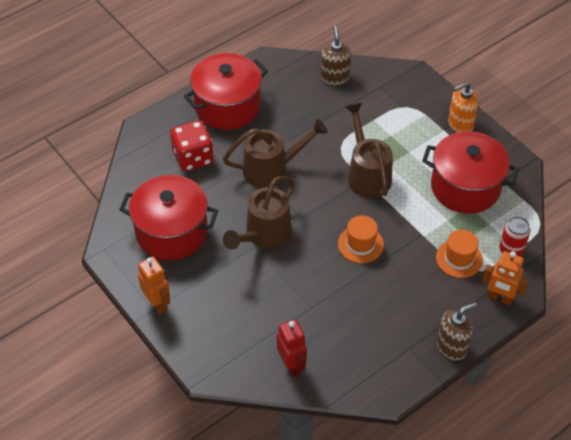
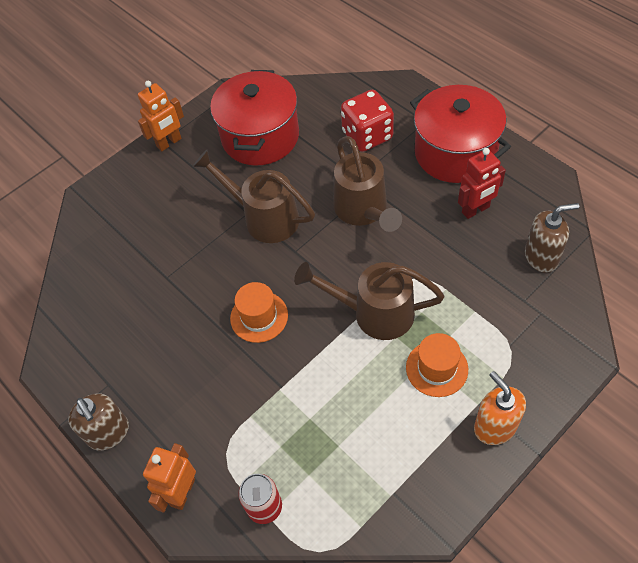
camera: 90 degrees right, 5 degrees up
(291, 365) = (91, 267): red robot -> red robot (475, 210)
(367, 174) = (374, 313): brown watering can -> brown watering can turned 150 degrees counterclockwise
(459, 258) = (245, 436): orange hat -> orange hat (436, 368)
(465, 187) = (372, 439): red pot -> none

